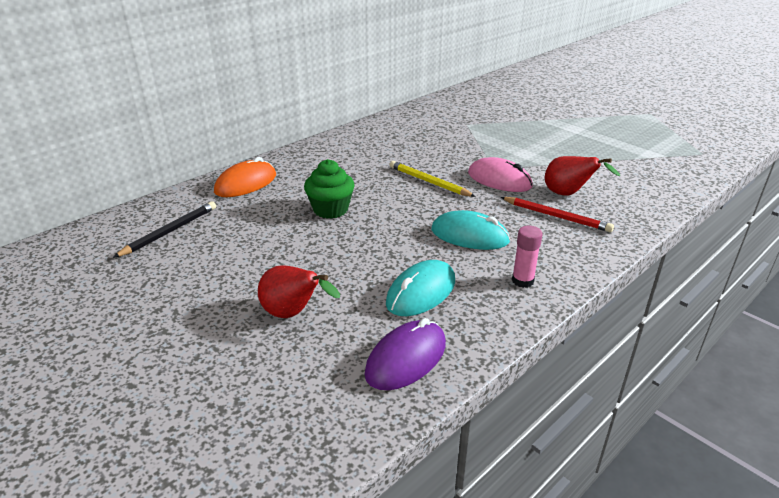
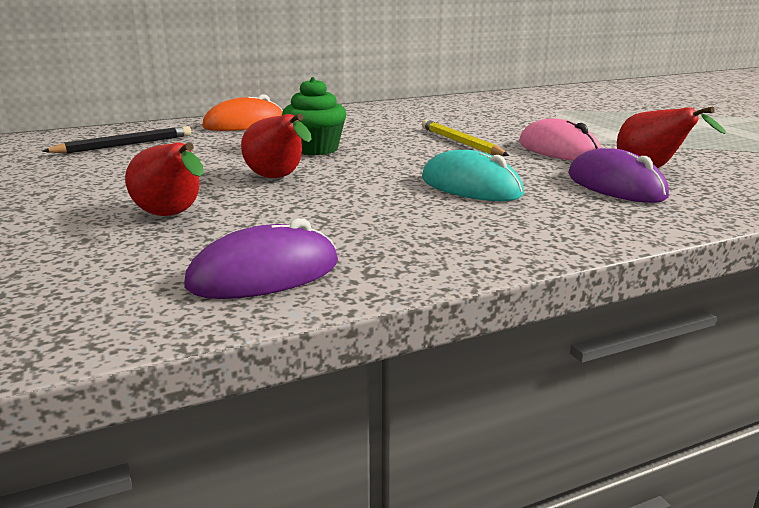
camera: 20 degrees right, 10 degrees down
(333, 253) = (278, 179): none -> red pear
(421, 292) = (352, 222): turquoise mouse -> none
(522, 281) = (509, 232): pink glue stick -> none
(556, 216) = (615, 185): red pencil -> purple mouse

